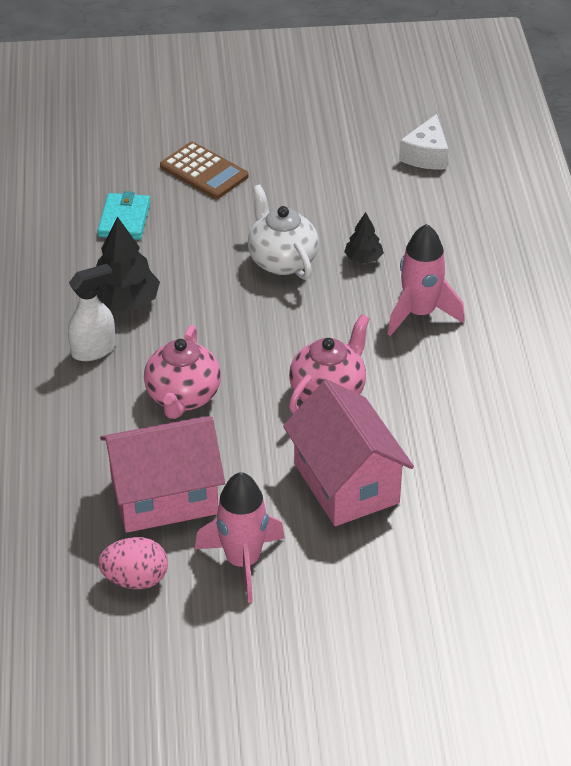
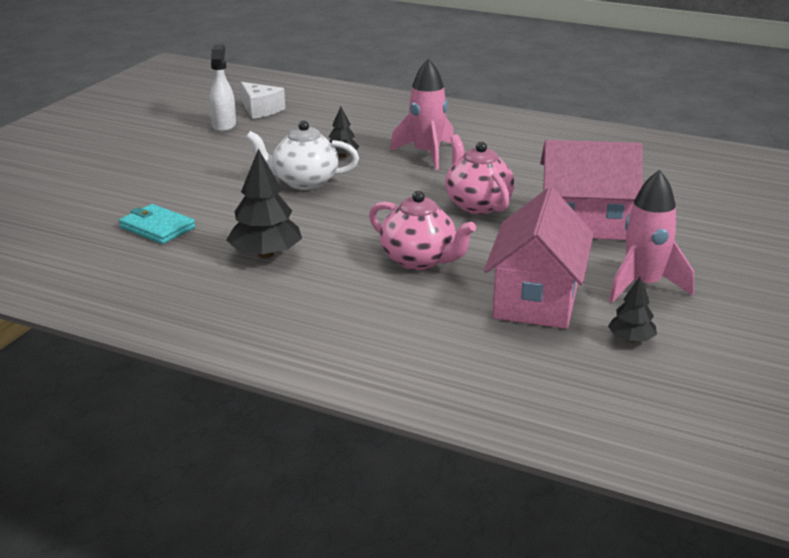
camera: 60 degrees left, 15 degrees down
(94, 350) = (311, 284): white spray bottle -> white spray bottle (224, 125)
(135, 579) = (631, 339): pink egg -> black tree
(204, 171) = (150, 182): brown calculator -> none

